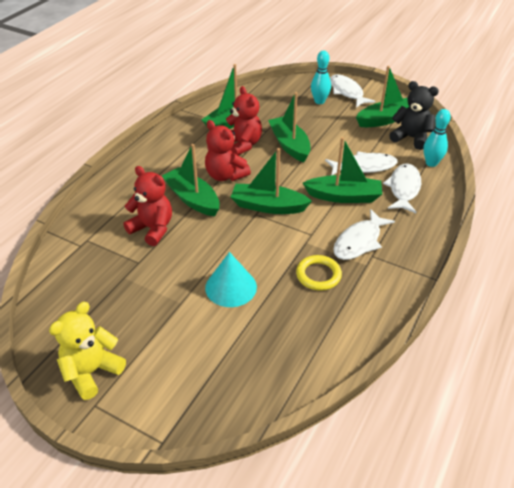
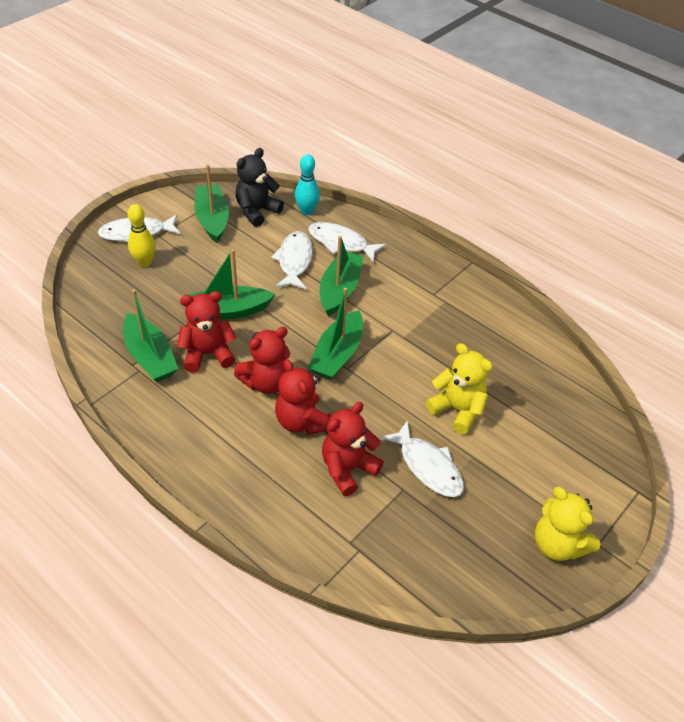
camera: 80 degrees left, 5 degrees up
(192, 199) = (302, 422): green boat -> red teddy bear
(231, 287) = (457, 410): turquoise cone -> yellow teddy bear
(318, 275) = (452, 338): yellow ring -> none
(319, 101) = (145, 262): turquoise bowling pin -> yellow bowling pin
(359, 241) = (412, 297): white fish -> white fish (428, 466)

